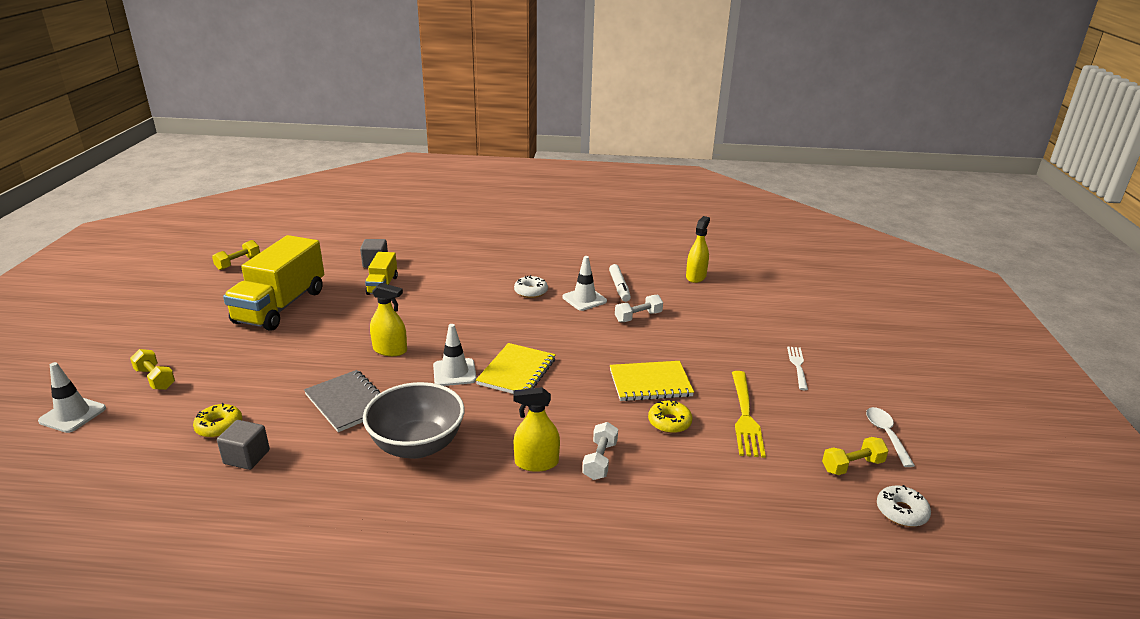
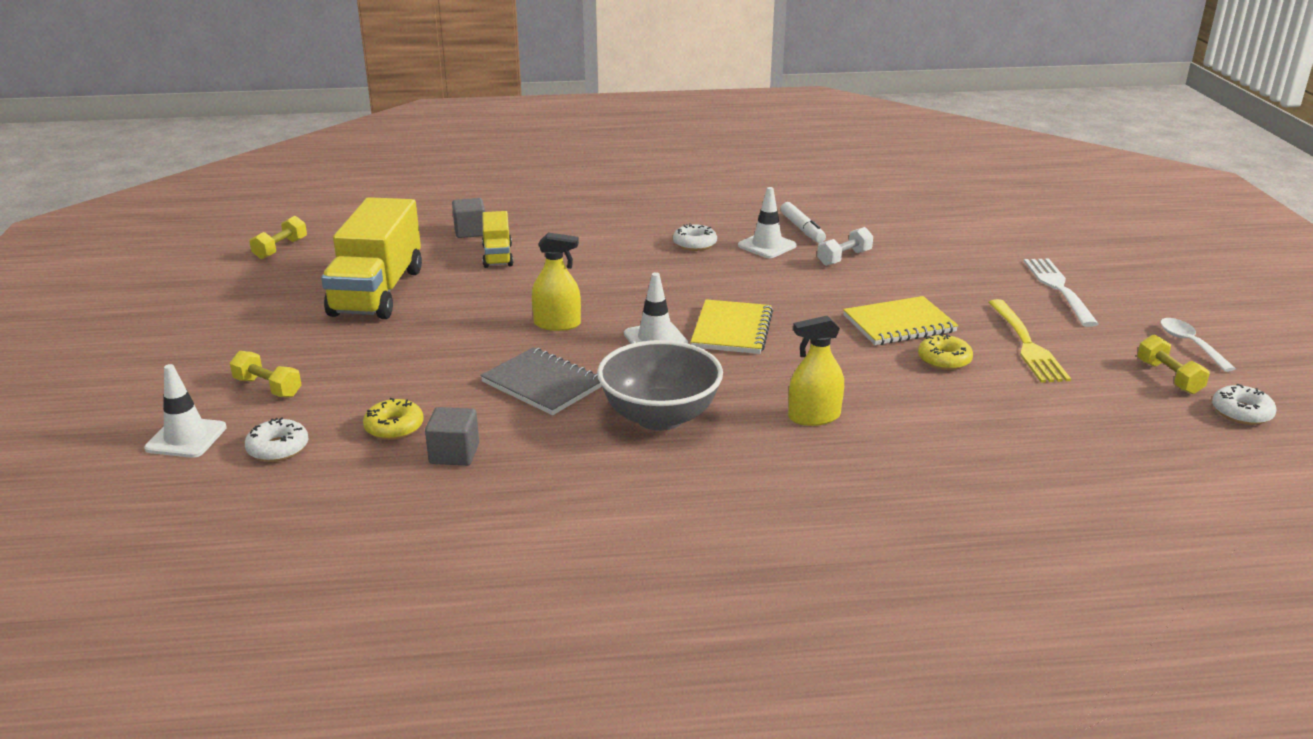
camera: 10 degrees left, 0 degrees up
(128, 433) = (278, 448): none -> white donut
(600, 460) = (886, 406): white dumbbell -> none
(696, 277) = (888, 209): yellow spray bottle -> none
(797, 366) = (1059, 289): white fork -> white fork, size x1.61
(852, 466) = (1169, 377): yellow dumbbell -> yellow dumbbell turned 75 degrees counterclockwise

